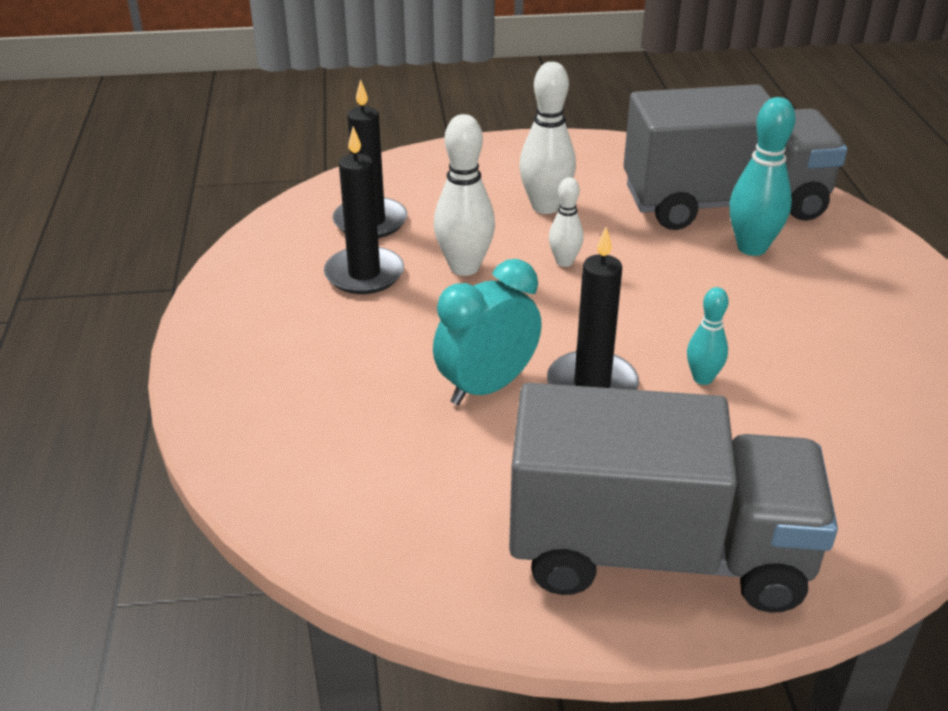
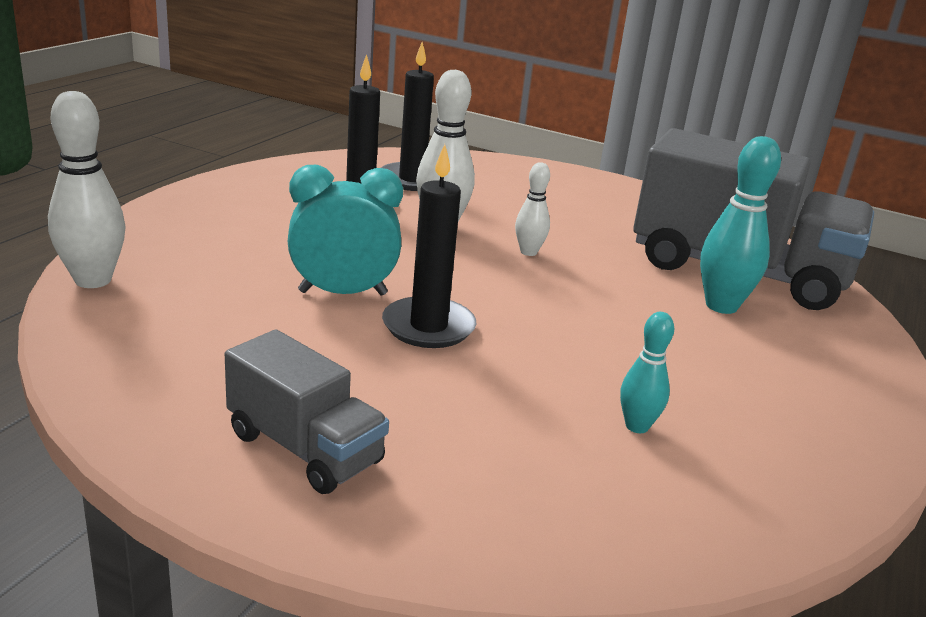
camera: 30 degrees right, 10 degrees down
(545, 207) = (565, 218): white bowling pin -> white bowling pin (93, 280)
(657, 553) = (304, 448): grey truck -> grey truck, size x0.52
(702, 378) = (534, 364): turquoise bowling pin -> turquoise bowling pin (637, 426)

